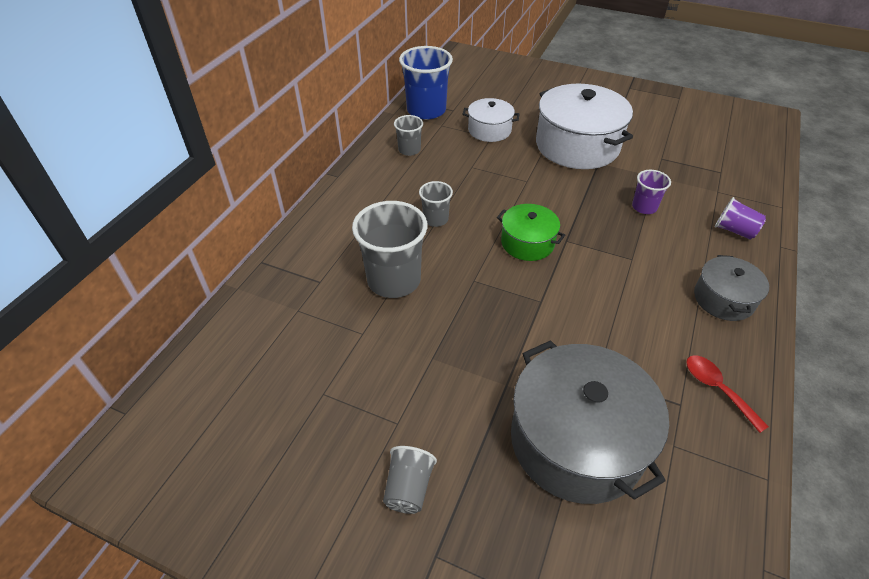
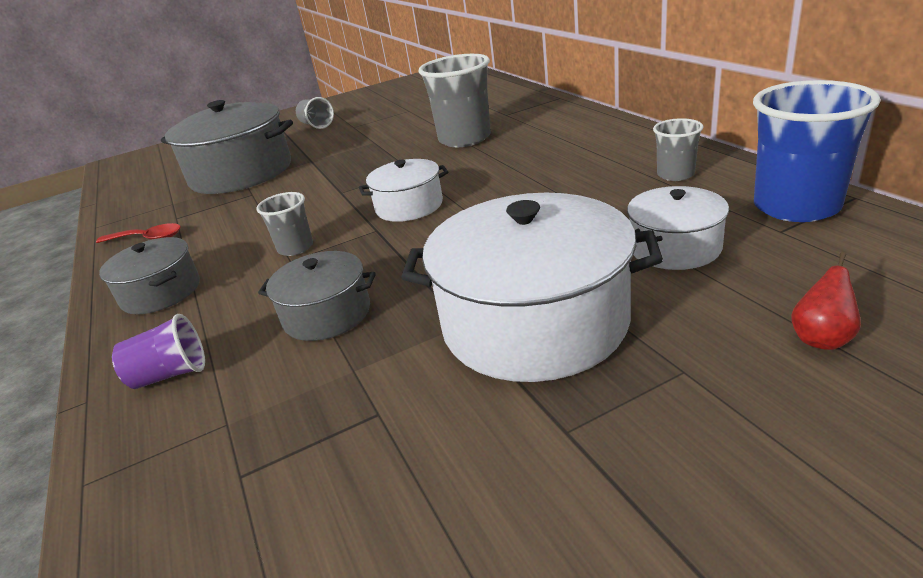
camera: 135 degrees right, 15 degrees down
(435, 219) = (515, 167): grey cup -> grey cup (295, 248)
(521, 91) = (821, 338): none -> red pear
(527, 243) = (409, 206): green pot -> white pot
(644, 207) = (327, 314): purple cup -> grey pot

